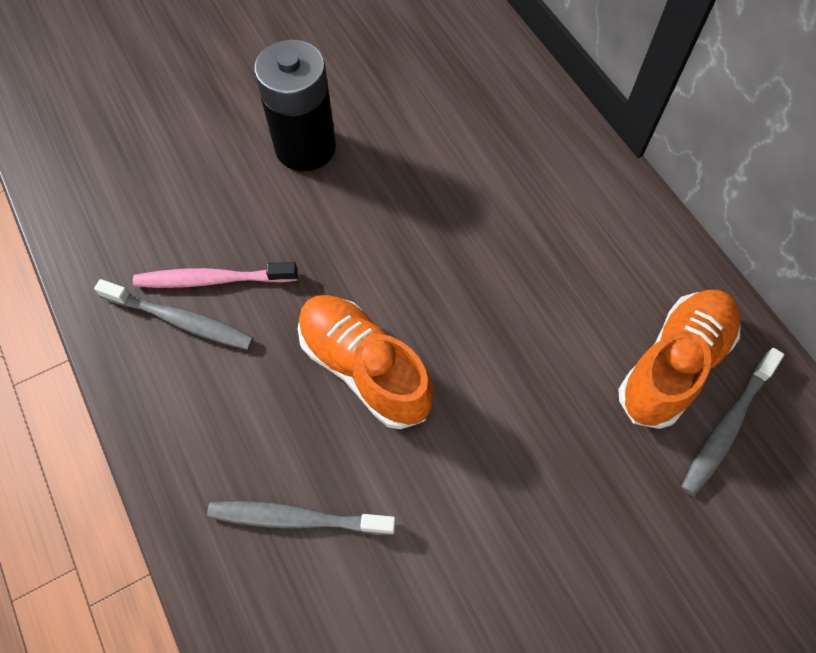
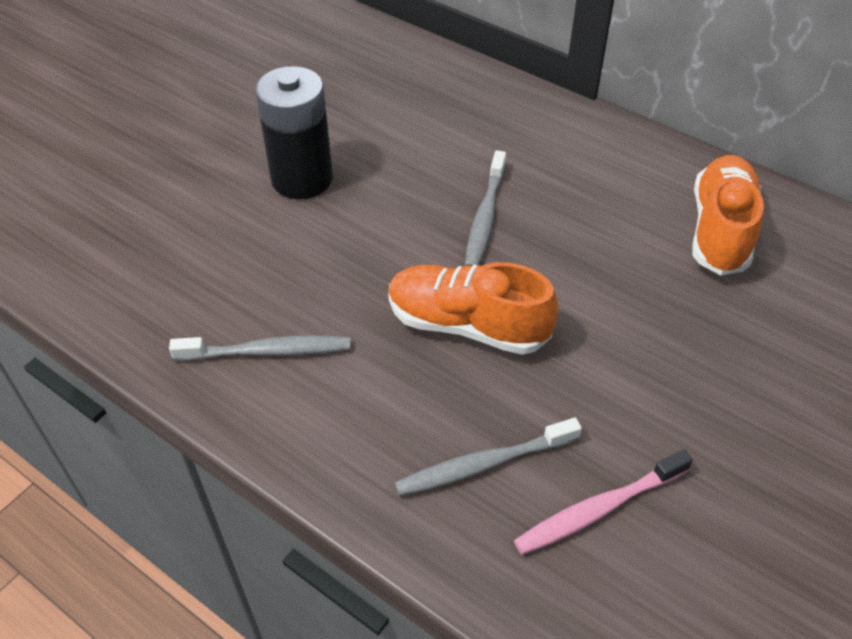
camera: 25 degrees left, 15 degrees down
(213, 280) = (279, 308): pink toothbrush -> pink toothbrush (598, 509)
(727, 426) = (789, 256): grey toothbrush -> grey toothbrush (485, 217)

